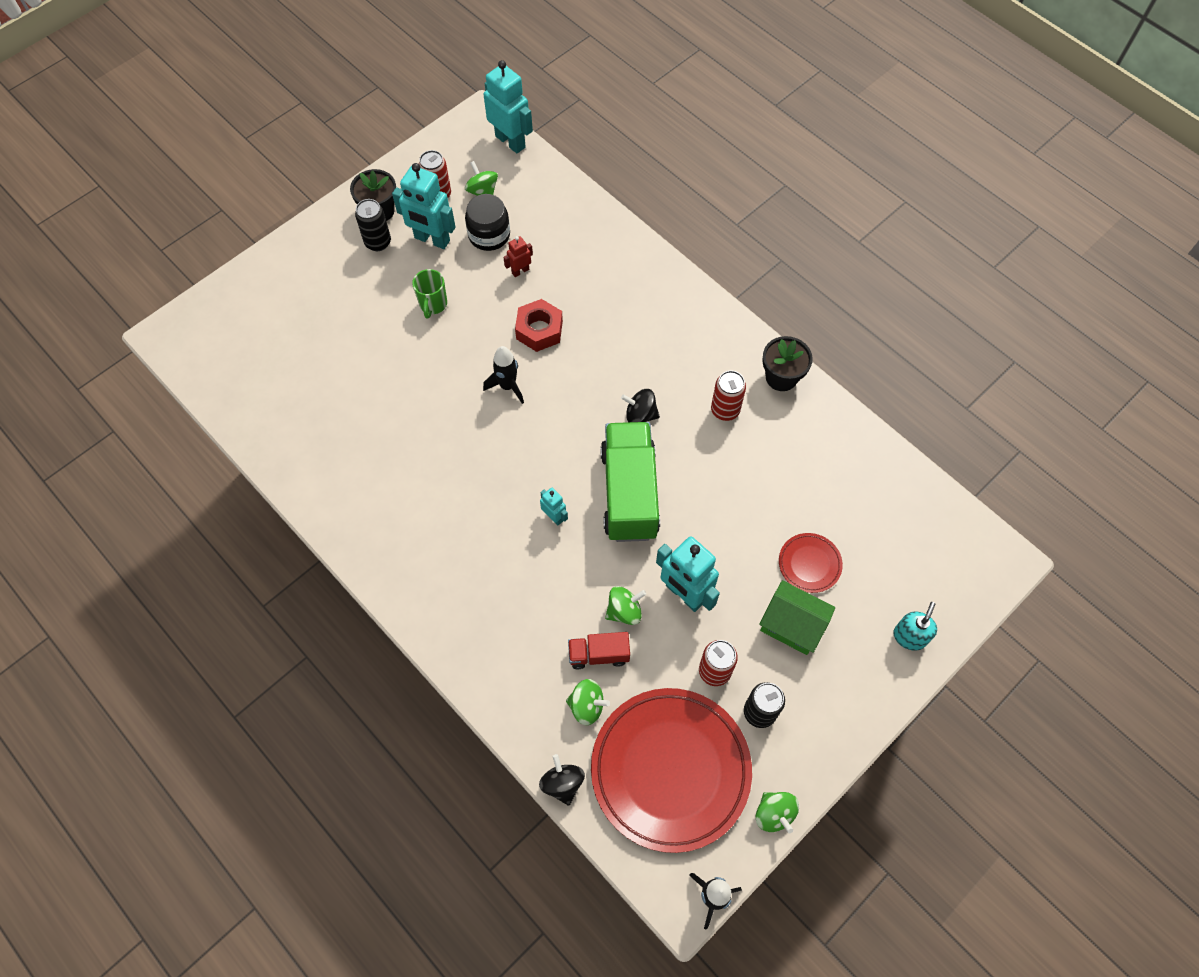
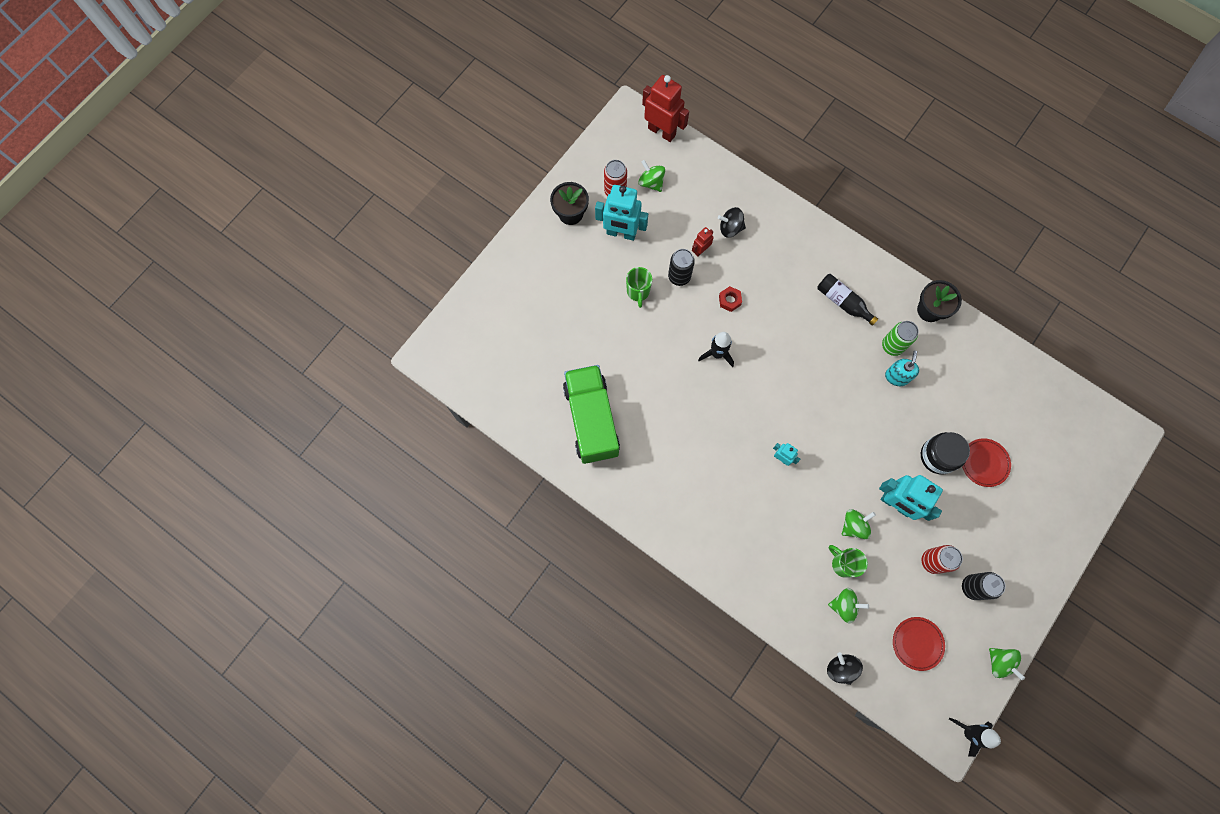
camera: 10 degrees left, 10 degrees up
(378, 242) = (577, 243): black can -> black can (679, 276)
(489, 235) = (667, 221): black jar -> black jar (938, 456)
(510, 141) = (662, 131): turquoise robot -> red robot
(539, 330) = (729, 300): red nut -> red nut, size x0.58
(599, 654) = (843, 563): red truck -> green mug
(629, 493) = (834, 428): green truck -> green truck (591, 420)
(640, 415) = (827, 361): black spinning top -> black spinning top (730, 228)
(670, 770) = (917, 643): red plate -> red plate, size x0.43
(676, 352) = (842, 302): none -> black bottle
(725, 410) = (892, 346): red can -> green can
(792, 625) = (981, 514): green house -> none
(909, 637) = (1070, 508): turquoise soap dispenser -> turquoise soap dispenser (896, 376)

